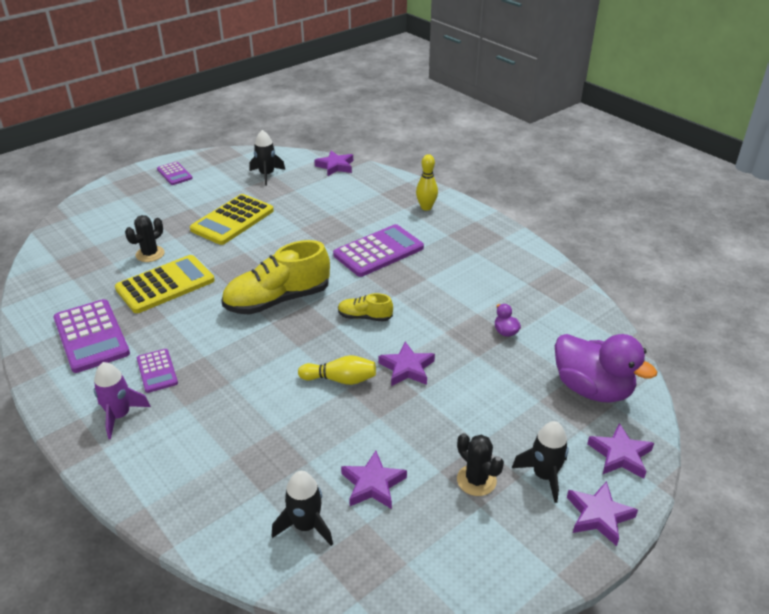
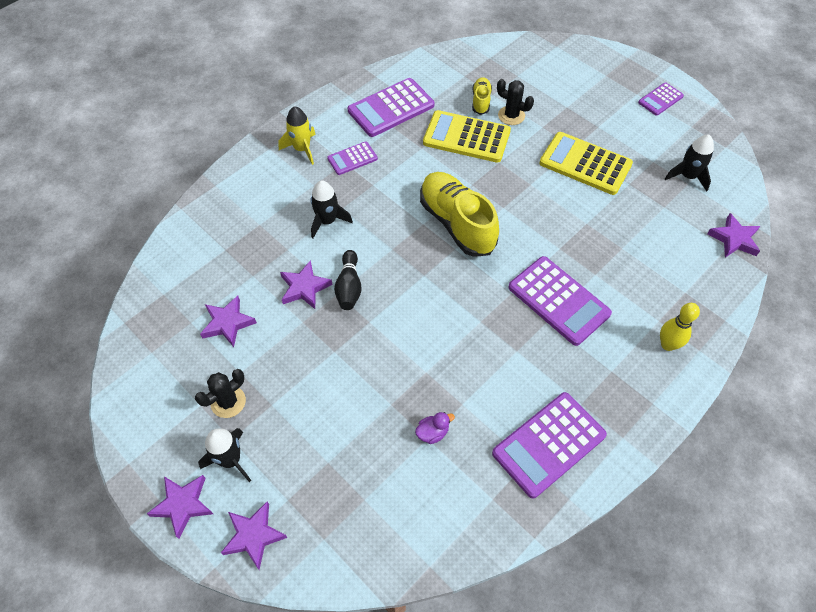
camera: 85 degrees right, 20 degrees up
(120, 416) = (302, 149): purple rocket -> yellow rocket
(165, 285) = (466, 137): yellow calculator -> yellow calculator turned 150 degrees clockwise
(306, 525) = (191, 282): black rocket -> black rocket (327, 221)
(340, 379) = (349, 287): yellow bowling pin -> black bowling pin
(364, 317) = (440, 298): yellow shoe -> yellow shoe (481, 101)
(407, 368) = (368, 340): purple star -> purple star (304, 287)
(512, 271) = (548, 444): none -> purple calculator
(592, 389) = (346, 519): purple duck -> none

